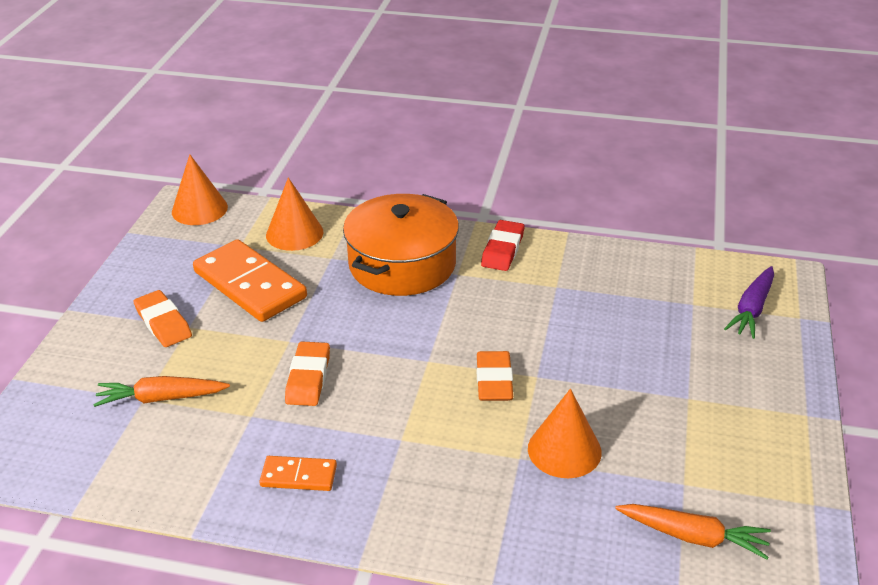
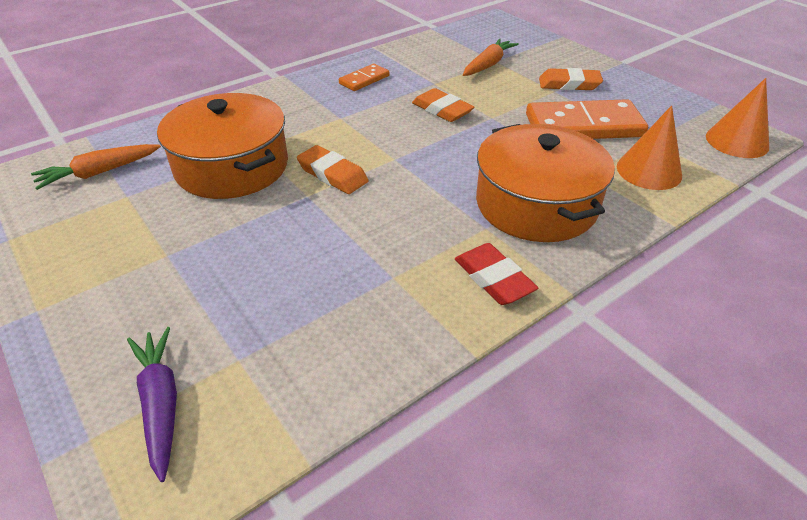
camera: 130 degrees right, 5 degrees up
(564, 450) = (232, 167): orange cone -> orange pot

